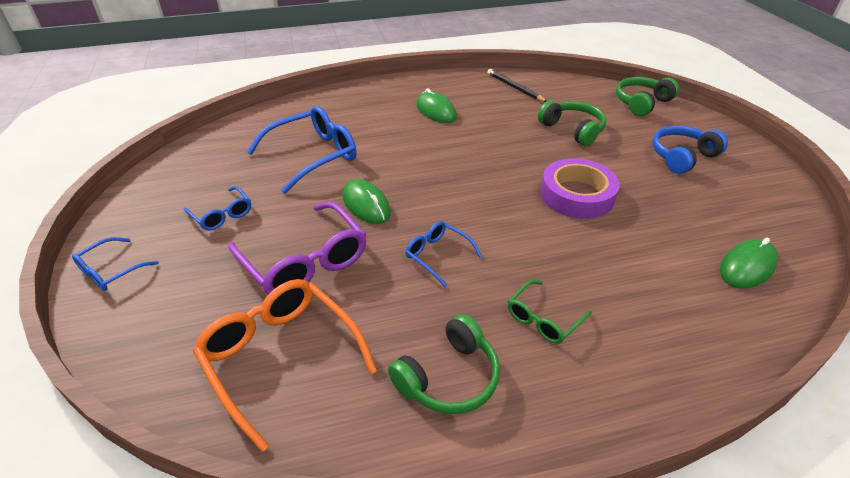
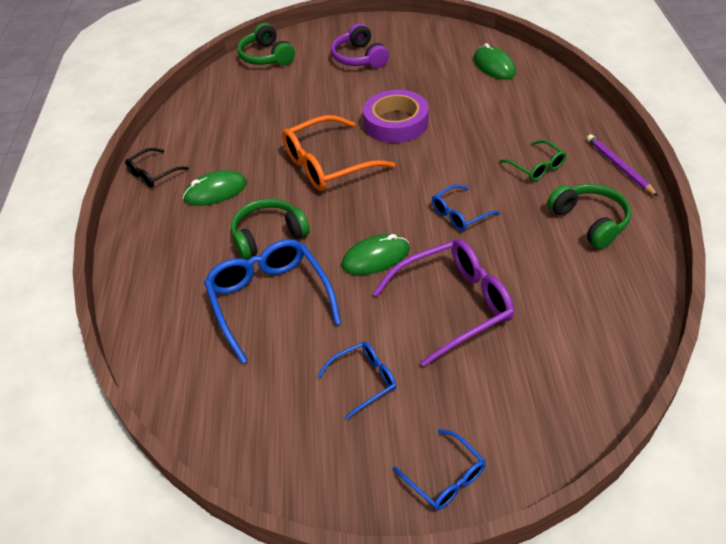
camera: 75 degrees left, 5 degrees up
(281, 357) = (571, 318): orange glasses -> orange glasses (328, 164)
(449, 82) = (153, 174): none -> black glasses
(515, 88) = (195, 127): black pencil -> none
(572, 130) = (294, 105): green headphones -> green headphones (268, 236)
(578, 416) = (619, 167): none -> purple pencil
(682, 157) = (359, 58): blue headphones -> purple headphones

